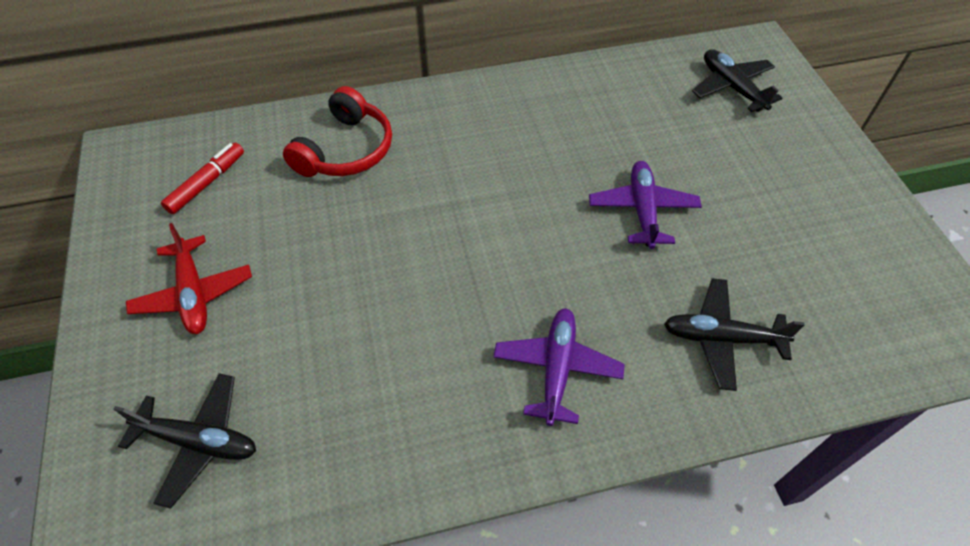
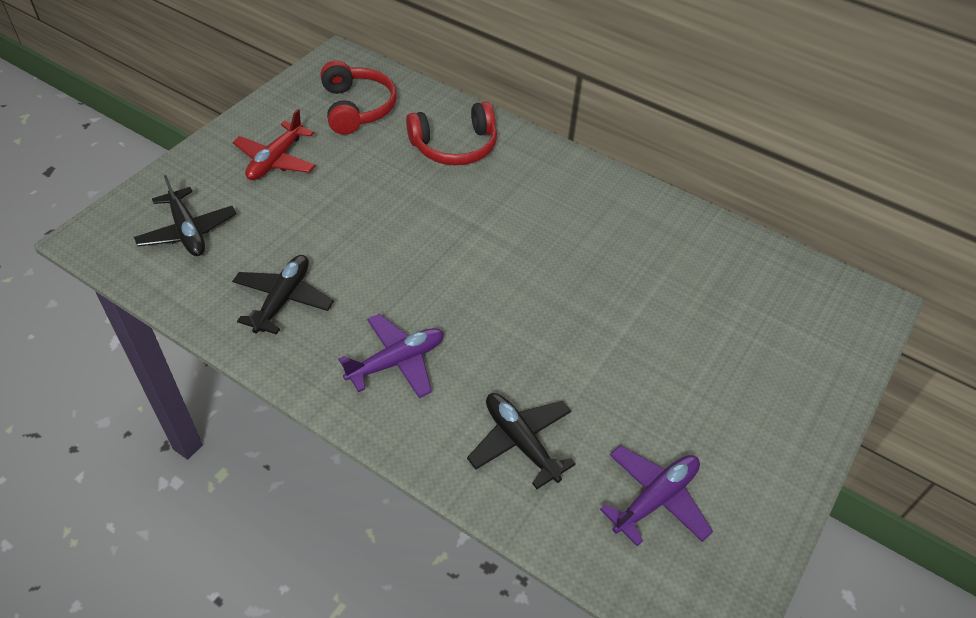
camera: 45 degrees right, 5 degrees down
(207, 183) = (357, 108): red marker -> red headphones
(642, 210) = (588, 329): purple plane -> purple plane (655, 499)
(732, 87) = (793, 312): black plane -> black plane (283, 299)

